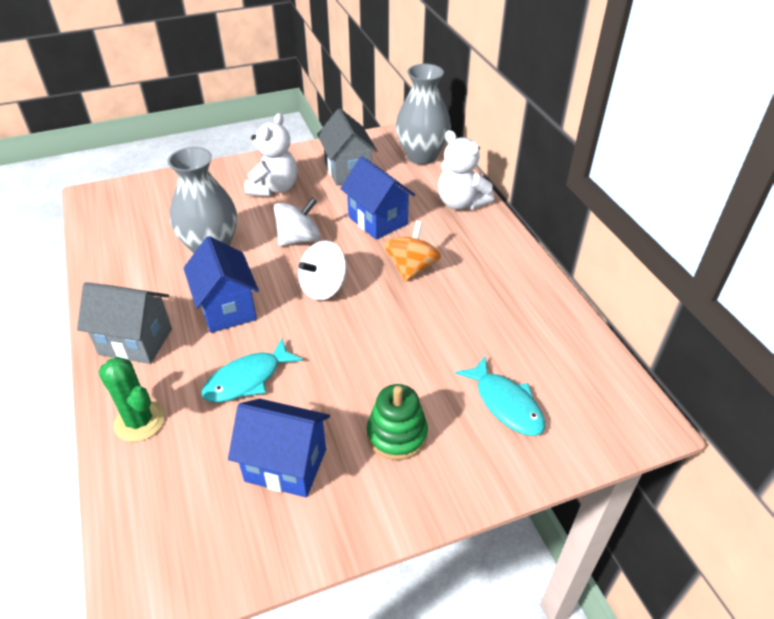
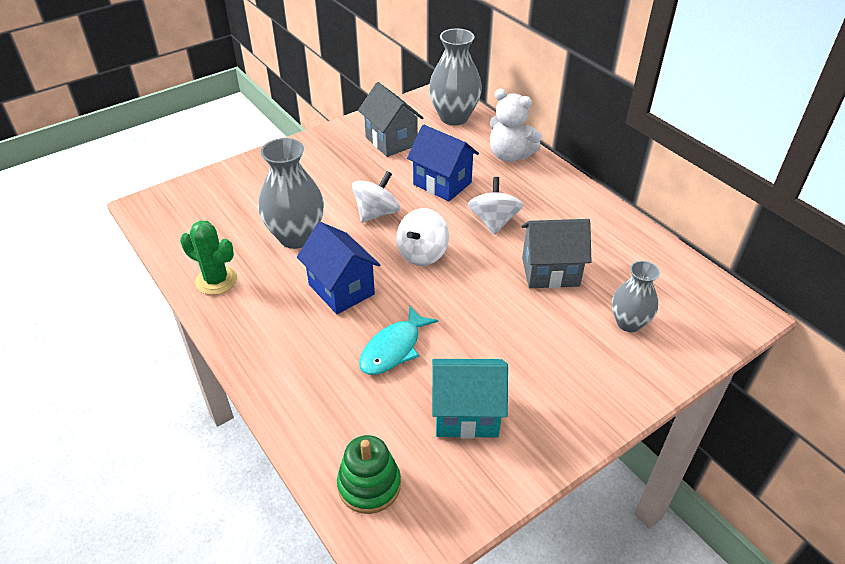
camera: 15 degrees left, 0 degrees up
(136, 342) = (268, 337): grey house -> grey house (550, 272)
(139, 421) = (311, 407): green cactus -> green cactus (216, 280)
(274, 188) = (328, 169): white teddy bear -> none
(285, 465) = (466, 415): blue house -> turquoise house
(397, 434) = (550, 368): green stacking toy -> green stacking toy (369, 485)
(411, 268) = (494, 221): orange spinning top -> white spinning top
(505, 404) = (629, 323): turquoise fish -> grey vase

